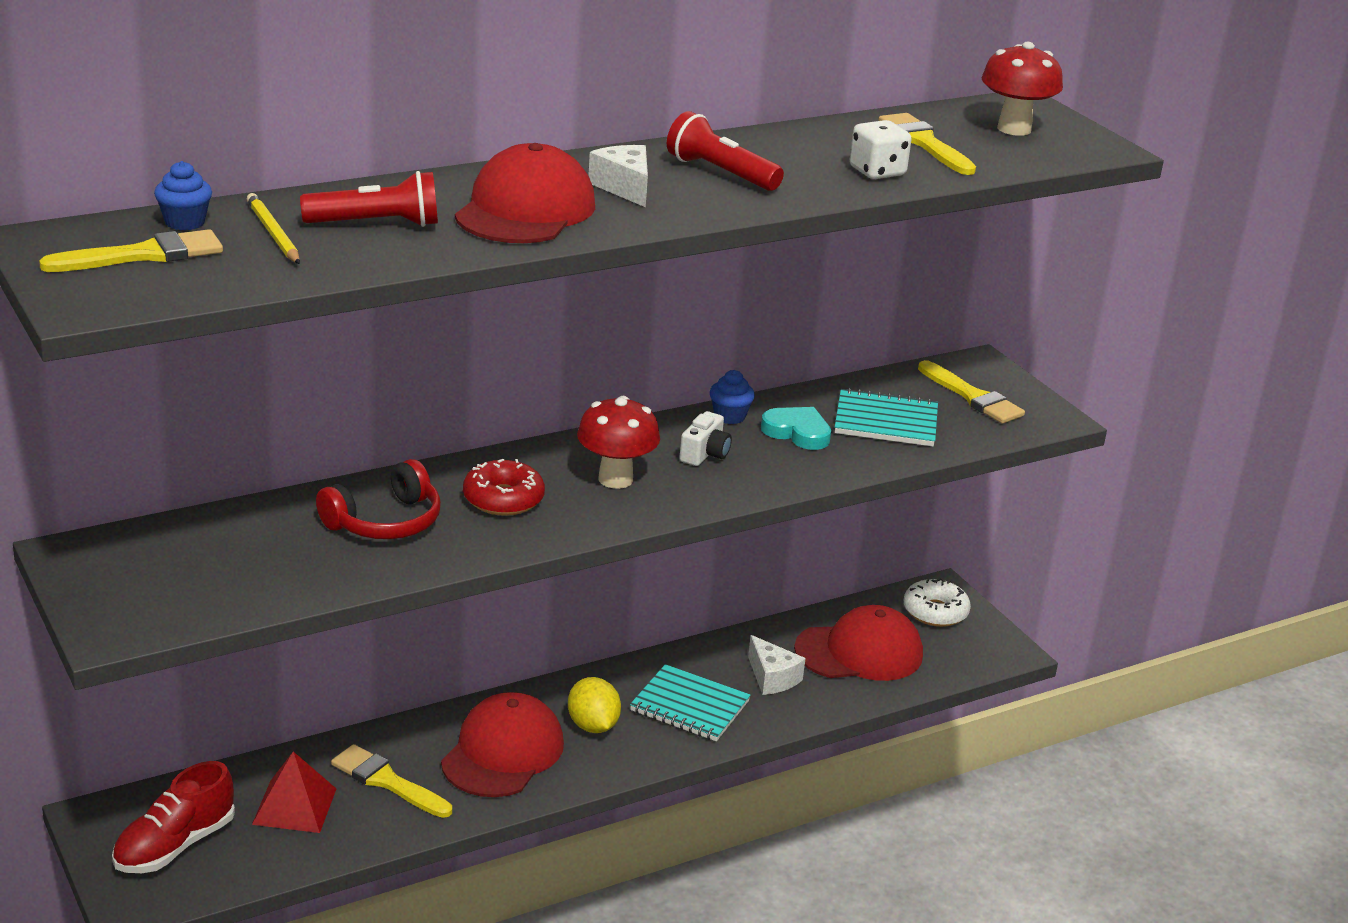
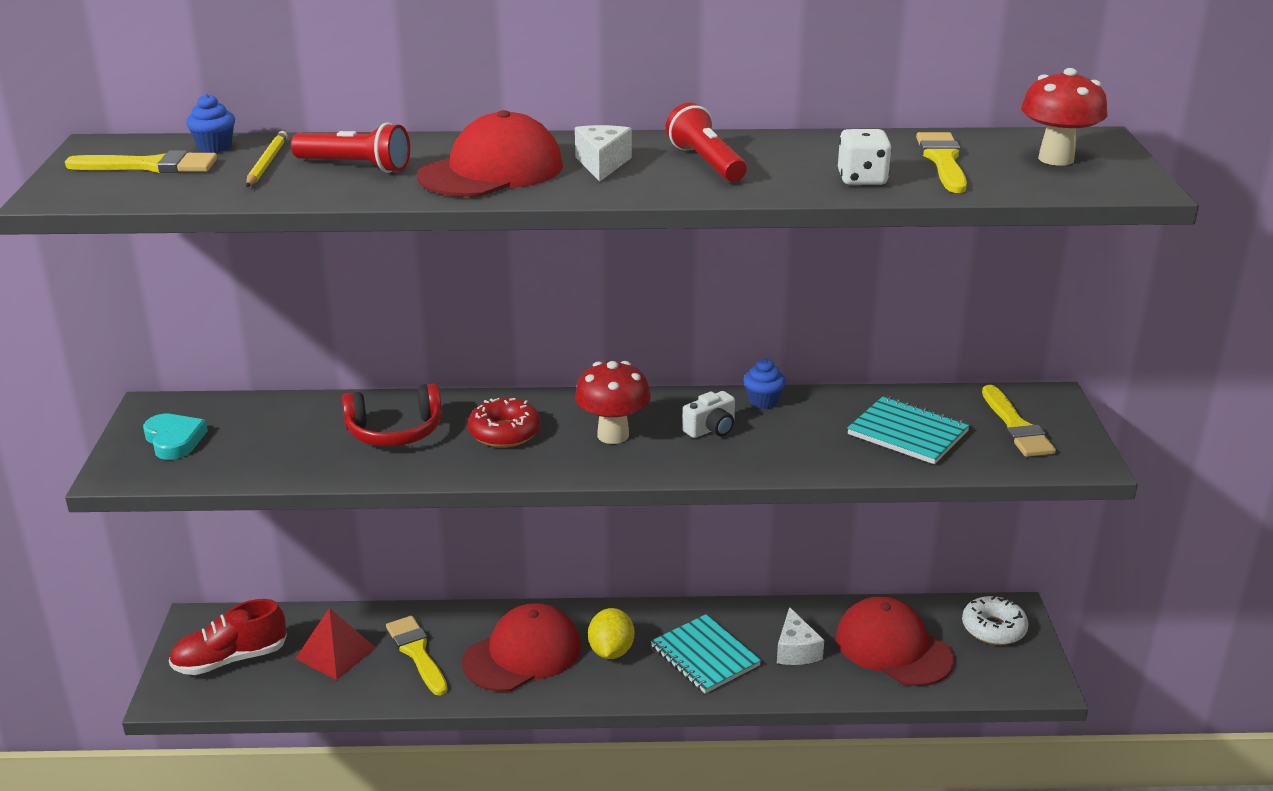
camera: 30 degrees right, 0 degrees up
(797, 432) = (813, 427): turquoise heart -> turquoise heart (174, 440)
(859, 652) = (893, 648): red cap -> red cap turned 150 degrees counterclockwise

